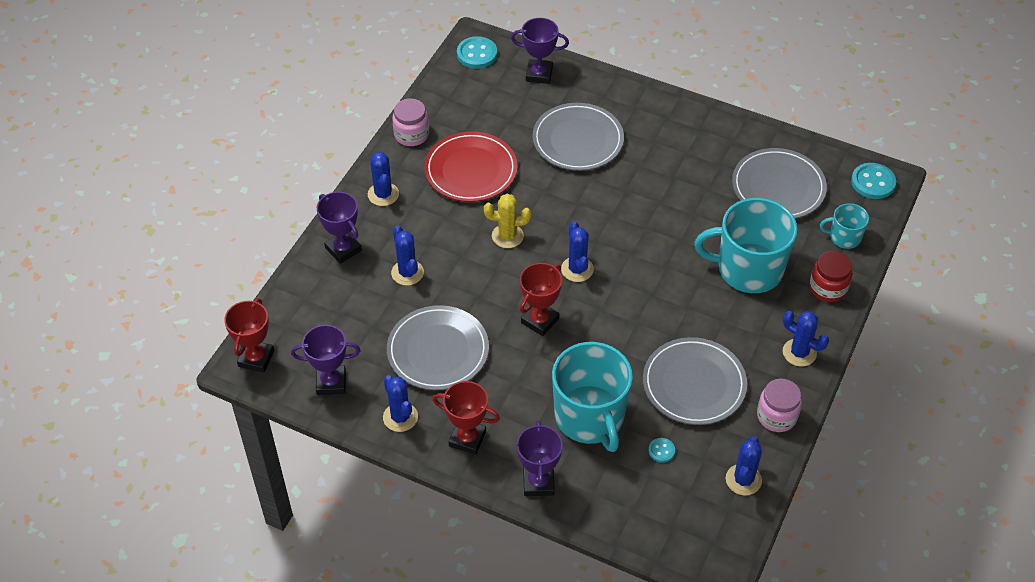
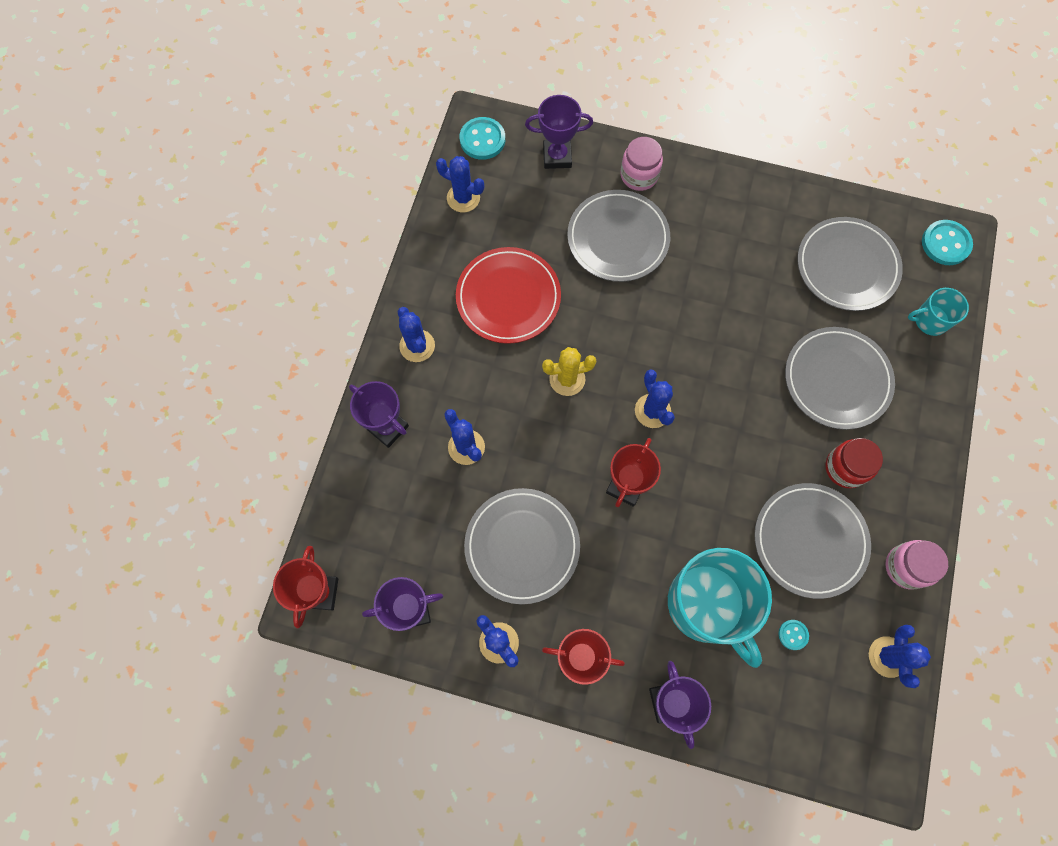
camera: 10 degrees left, 20 degrees up
(411, 135) = (432, 260): pink jar -> pink jar (639, 175)
(748, 269) = (837, 379): turquoise mug -> grey plate
(799, 352) = (913, 479): blue cactus -> blue cactus (463, 198)
(828, 288) = (926, 390): red jar -> red jar (845, 468)

